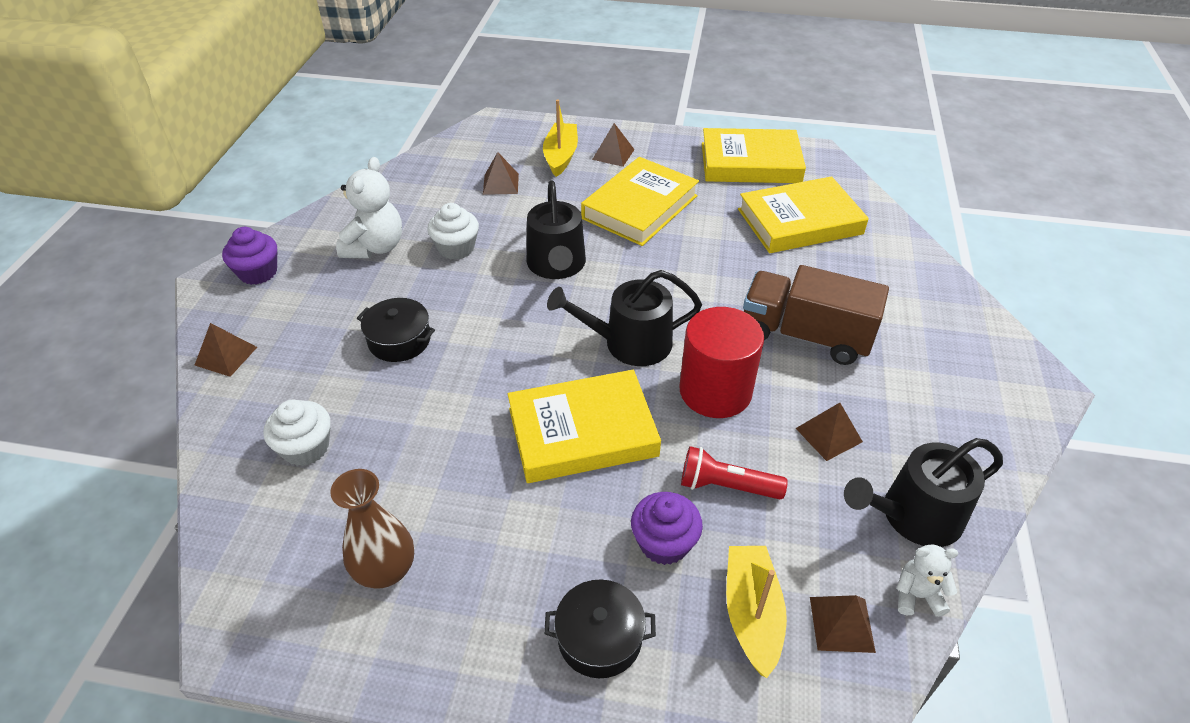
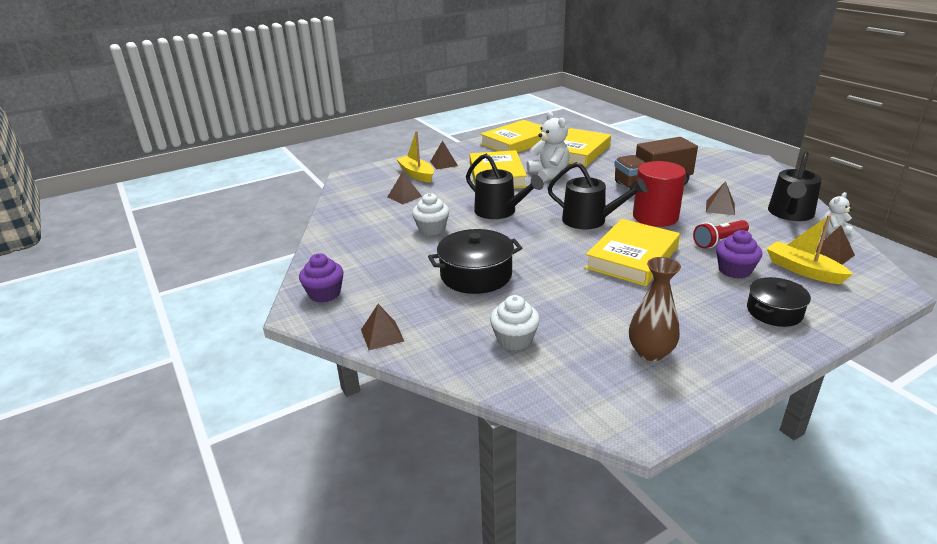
camera: 40 degrees left, 15 degrees down
(375, 247) = (381, 249): white teddy bear -> white teddy bear (549, 174)
(399, 340) = (476, 275): black pot -> black pot, size x1.54
(629, 343) = (589, 220): black watering can -> black watering can turned 105 degrees counterclockwise

